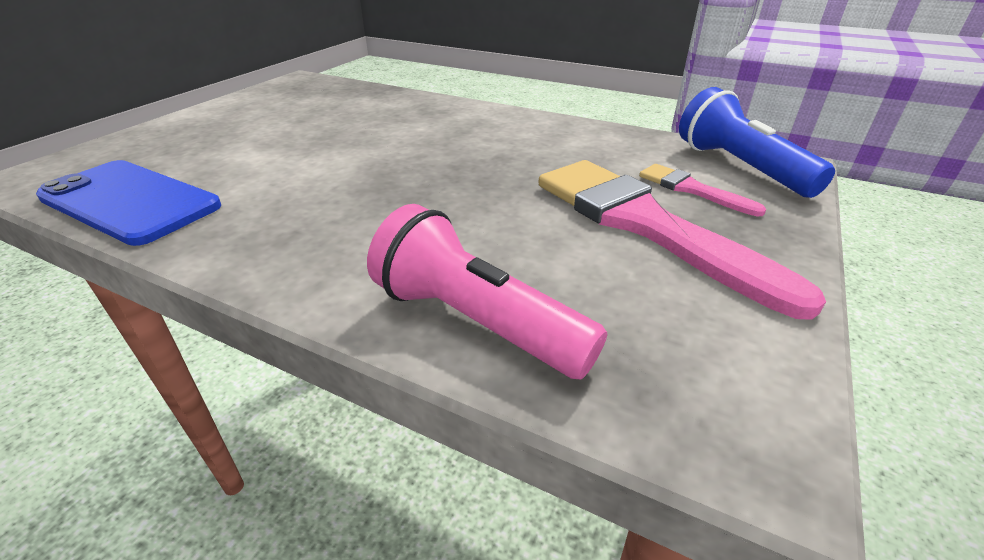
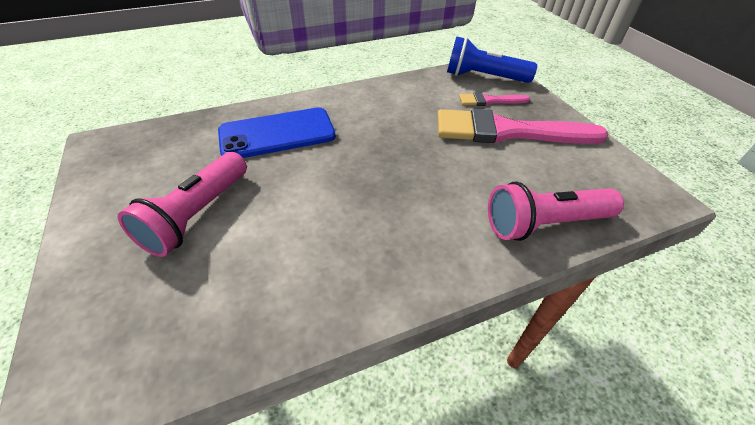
camera: 50 degrees left, 10 degrees up
(130, 202) = (235, 329): blue phone -> blue phone (277, 134)
(254, 137) = (197, 215): none -> pink flashlight

